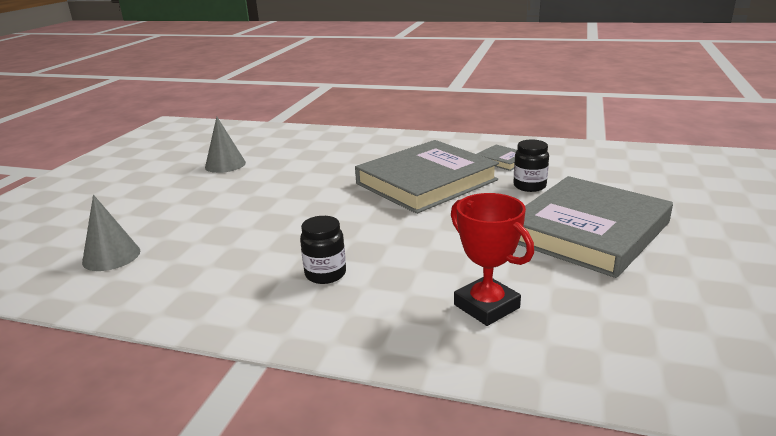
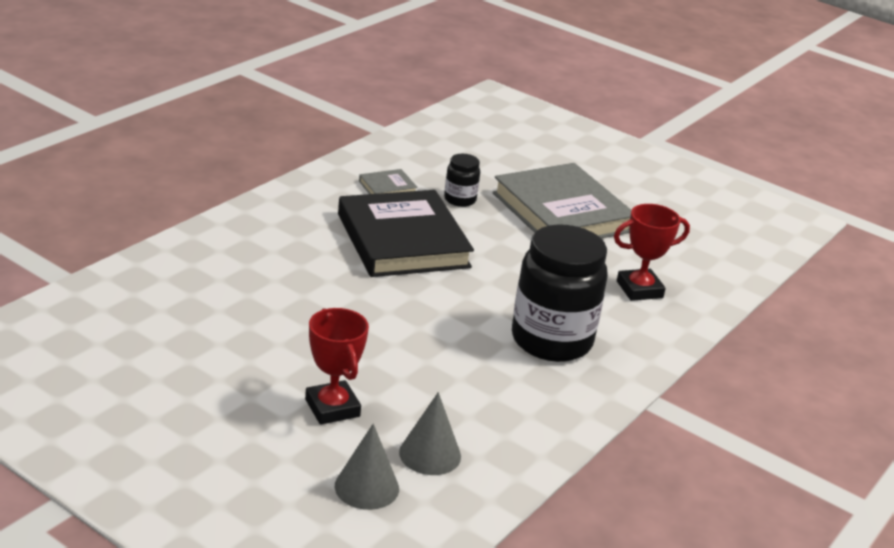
camera: 75 degrees left, 5 degrees up
(165, 210) = (332, 408): none -> red trophy
(225, 165) = (216, 344): grey cone -> grey cone (366, 487)
(325, 274) = (551, 340): black jar -> black jar, size x2.17
(426, 182) = (402, 241): grey book -> black book

